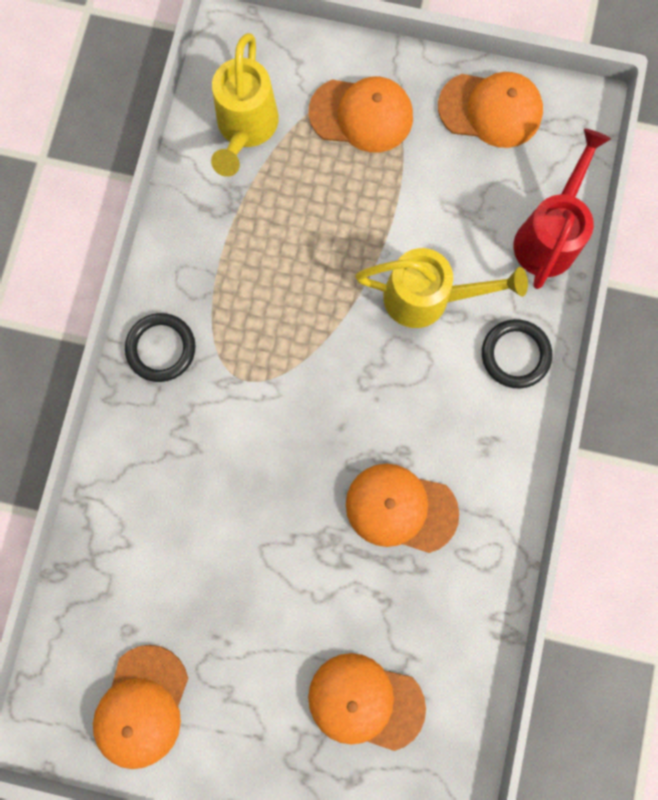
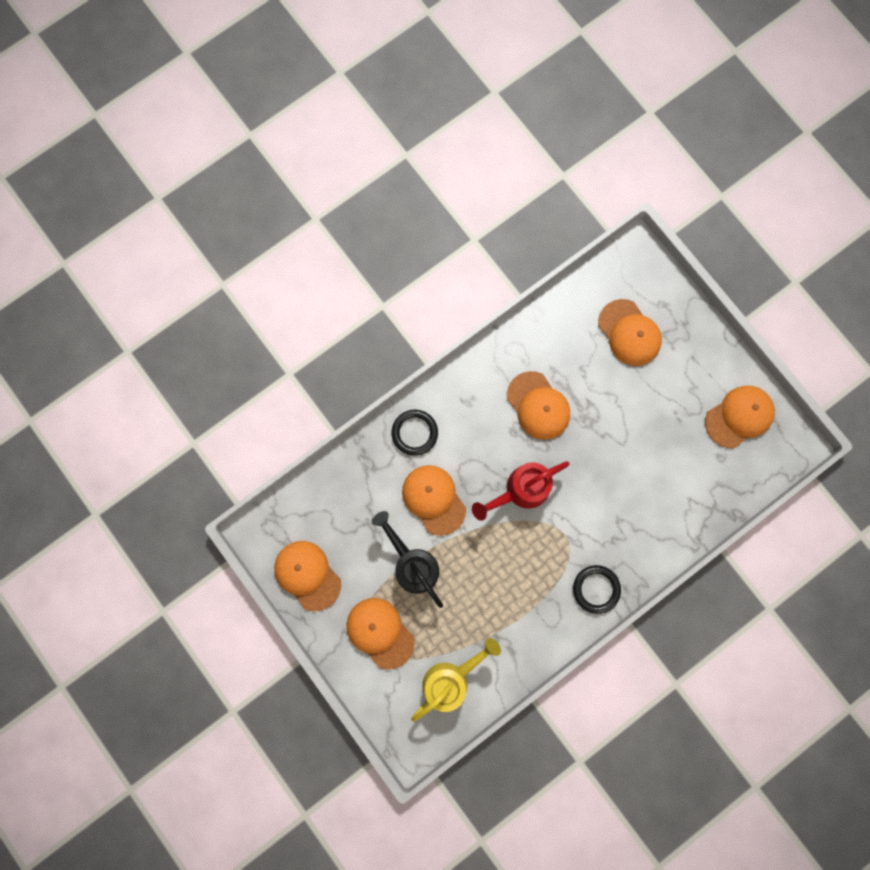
camera: 140 degrees left, 0 degrees up
(389, 210) = (412, 564): none -> black watering can
(427, 298) = (433, 499): yellow watering can -> orange cap
(549, 236) = (341, 479): red watering can -> red watering can (521, 490)

